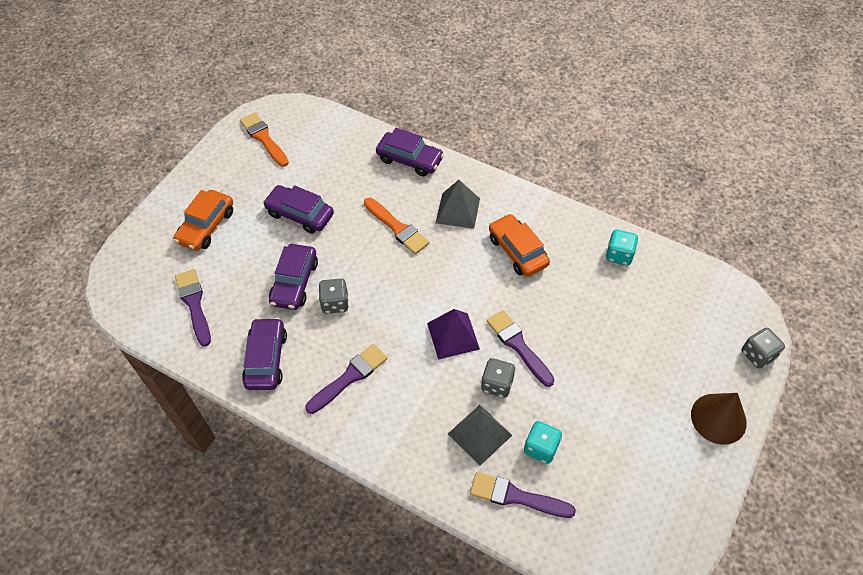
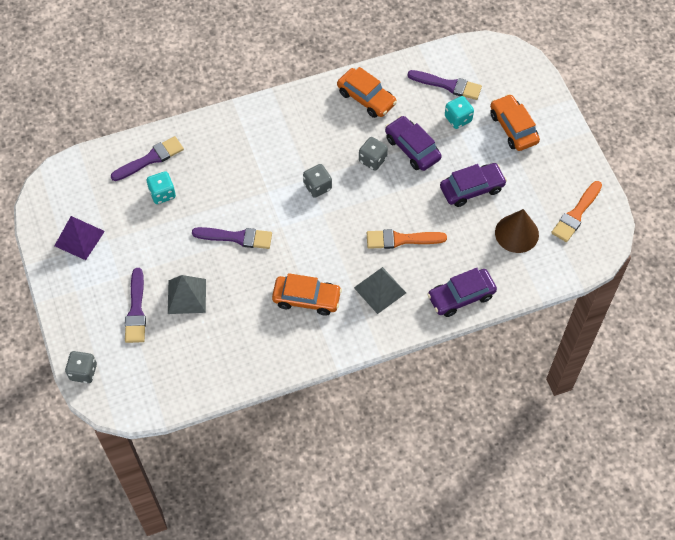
camera: 130 degrees right, 5 degrees up
(264, 138) = (576, 214): orange brush -> orange brush turned 120 degrees clockwise
(266, 359) = (366, 98): purple car -> orange car
(349, 377) = (309, 132): purple brush -> purple brush (136, 310)
(453, 336) = (281, 207): purple pyramid -> purple pyramid (79, 238)
(479, 434) = (203, 170): grey pyramid -> grey pyramid (186, 296)
(497, 384) = (224, 204): grey dice -> grey dice (317, 187)
(619, 255) = (238, 361): turquoise dice -> turquoise dice (458, 119)
(718, 418) = (75, 304): brown cone -> brown cone (516, 233)

